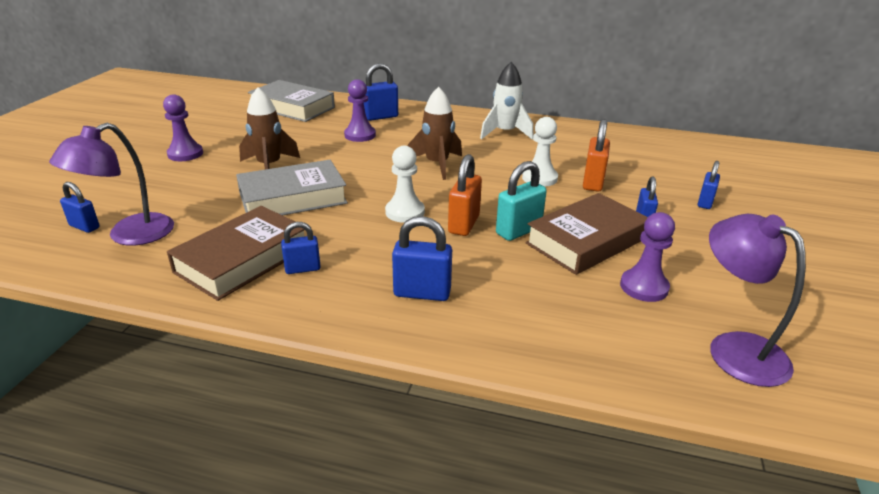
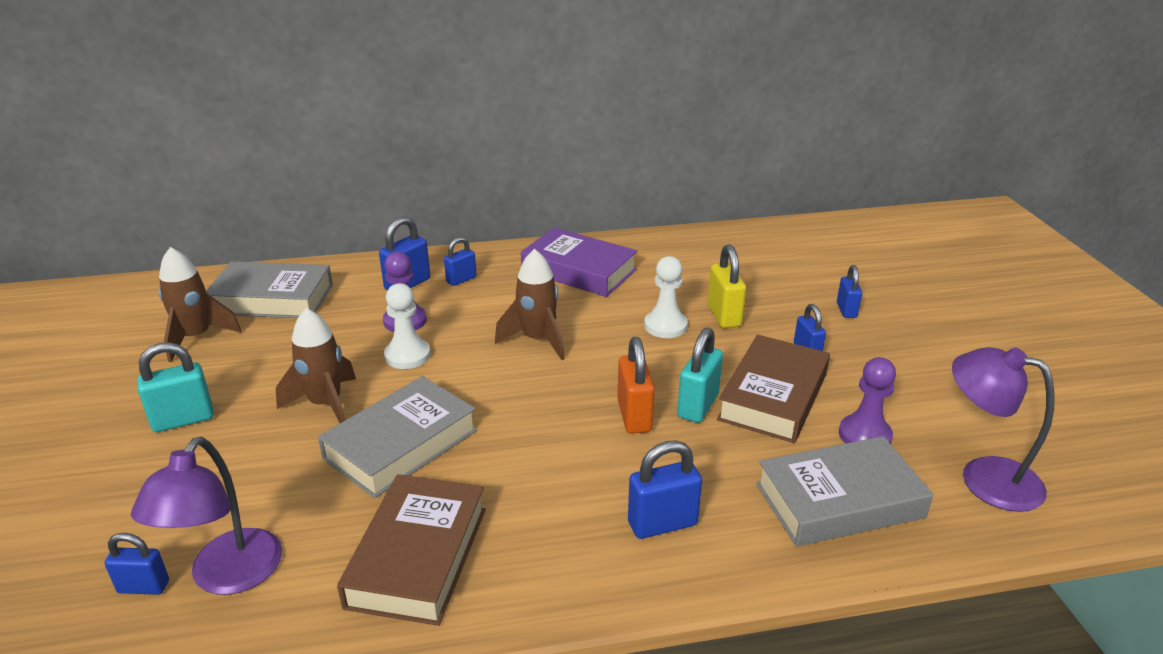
camera: 25 degrees left, 0 degrees up
(185, 154) = (183, 420): purple pawn -> turquoise padlock
(232, 117) = (196, 337): none -> brown rocket
(302, 269) = (503, 542): blue padlock -> blue padlock (461, 280)
(405, 212) = (555, 421): white pawn -> white pawn (407, 355)
(505, 133) = (579, 270): white rocket -> purple book
(579, 322) = (839, 500): none -> grey book
(593, 182) = (724, 316): orange padlock -> yellow padlock

